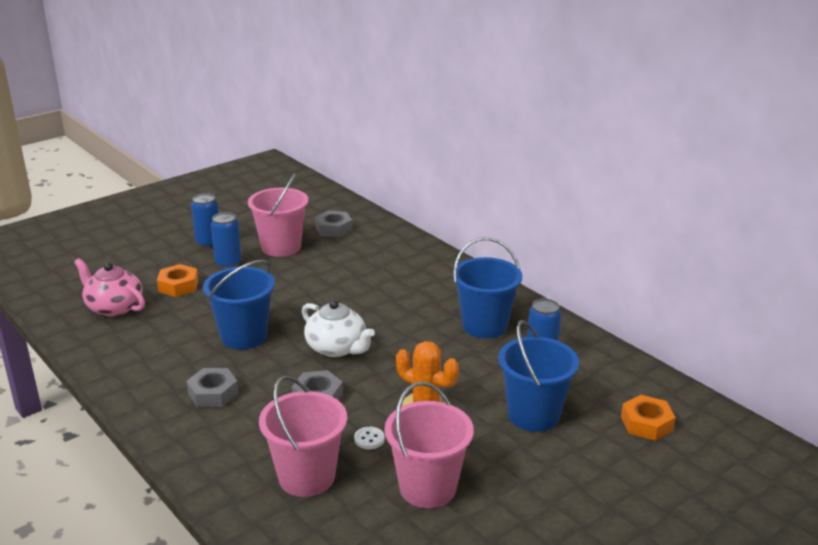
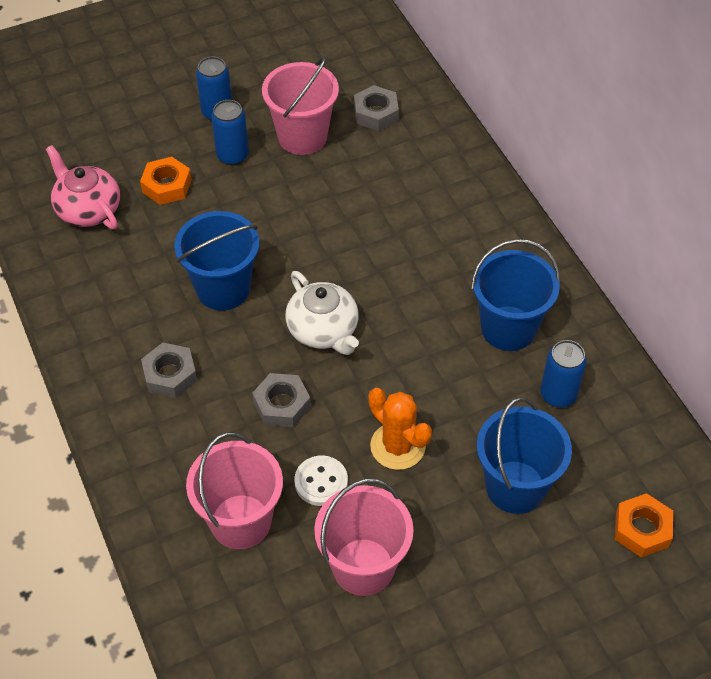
camera: 15 degrees right, 25 degrees up
(369, 439) = (321, 482): white button -> white button, size x1.57

